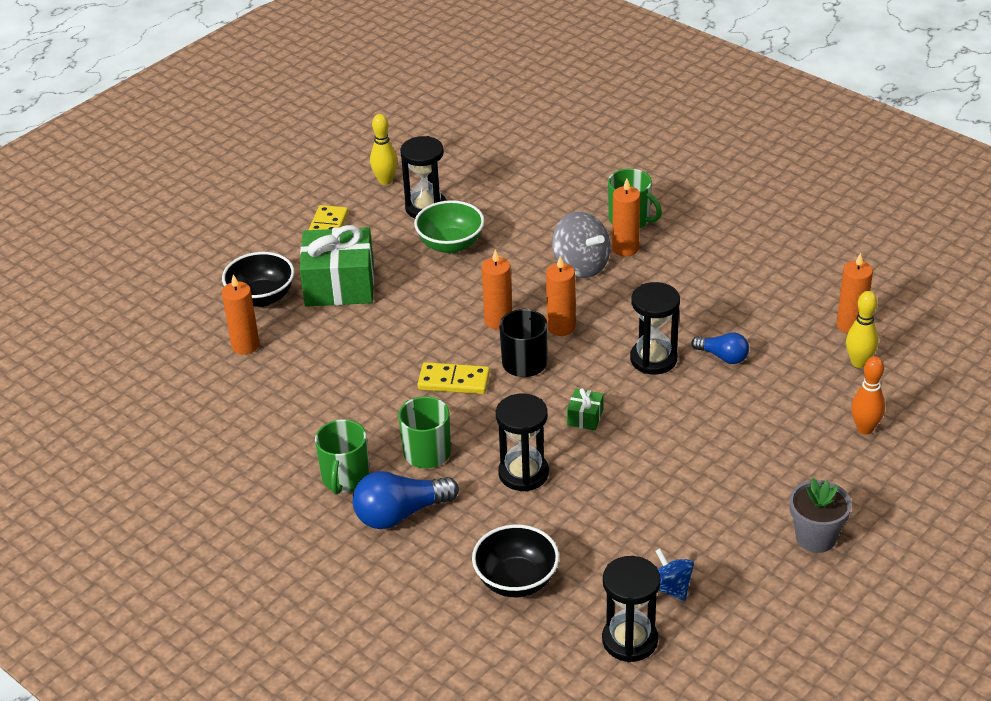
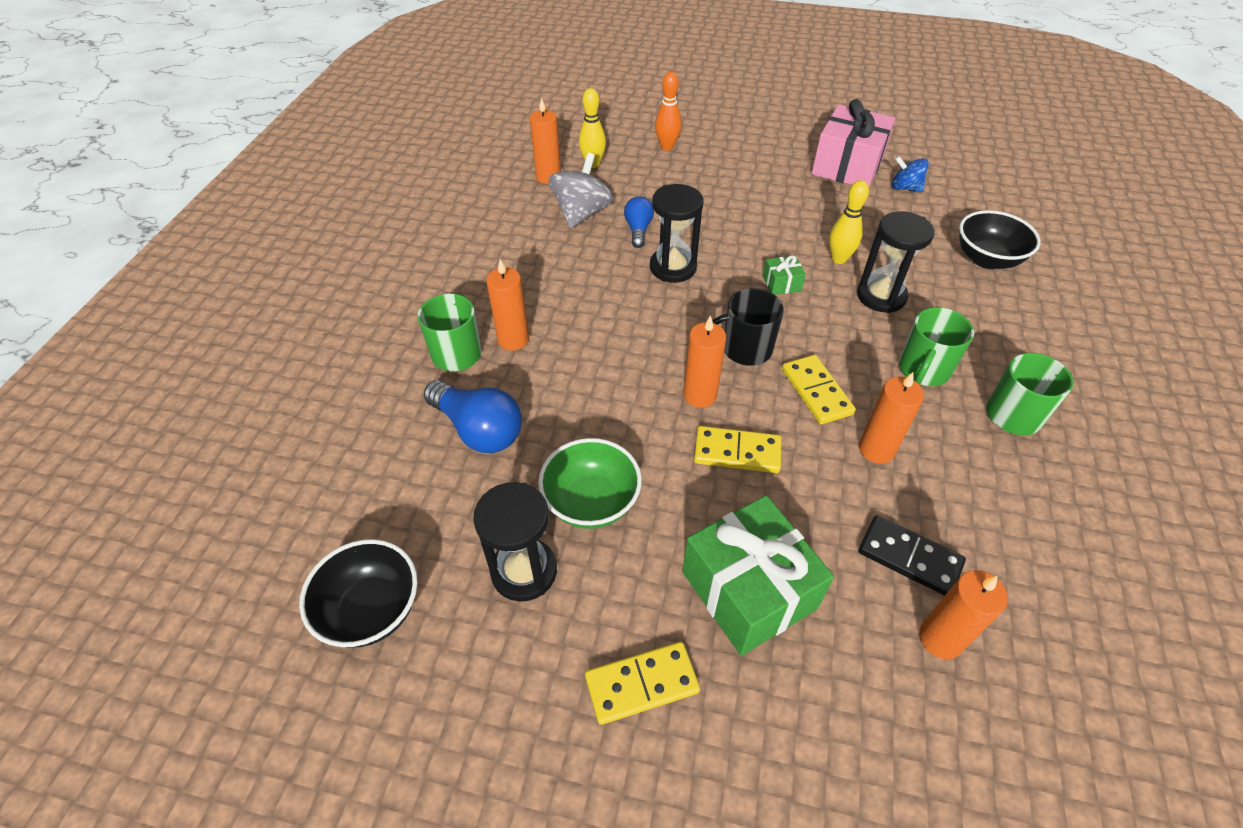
camera: 120 degrees left, 10 degrees up
(261, 297) = (842, 681): black bowl -> black bowl (372, 610)
(298, 359) = (909, 557): none -> black domino
(385, 181) = (477, 666): yellow bowling pin -> yellow bowling pin (838, 259)
(400, 514) = (1007, 354): blue light bulb -> blue light bulb (479, 430)
(435, 319) = (737, 452): none -> yellow domino
(561, 327) = (674, 343): orange candle -> orange candle (876, 449)
(581, 266) = (563, 364): grey spinning top -> grey spinning top (582, 213)
(629, 640) = (967, 192): black hourglass -> none
(670, 588) = (905, 188): blue spinning top -> blue spinning top turned 90 degrees clockwise
(741, 561) = (847, 166): none -> pink gift
(815, 537) = (793, 143): grey flower pot -> none

